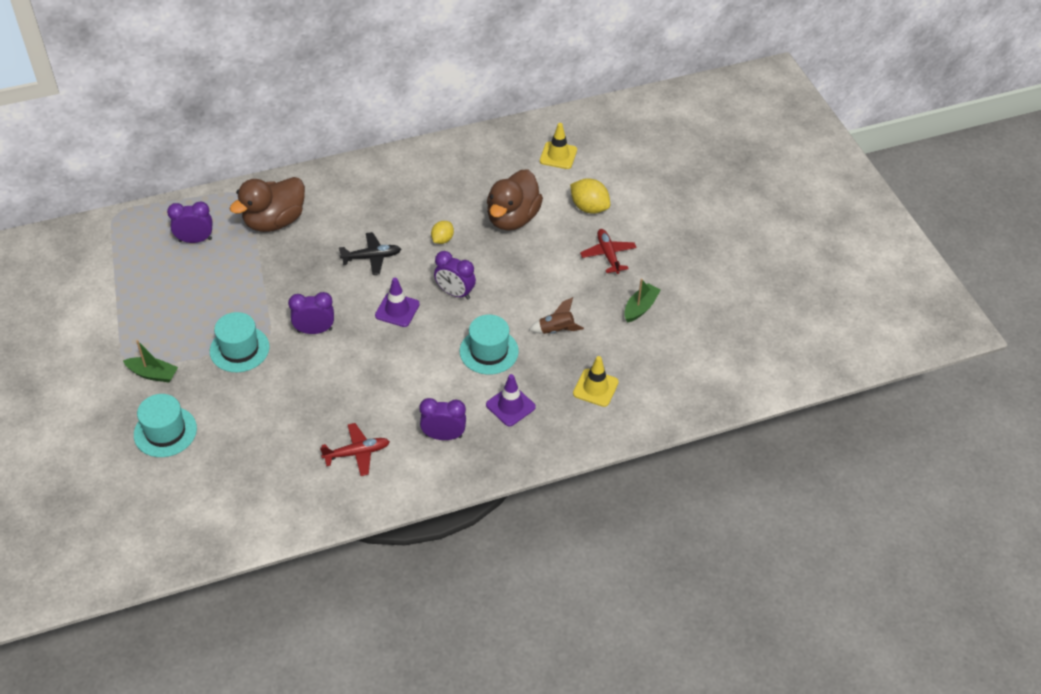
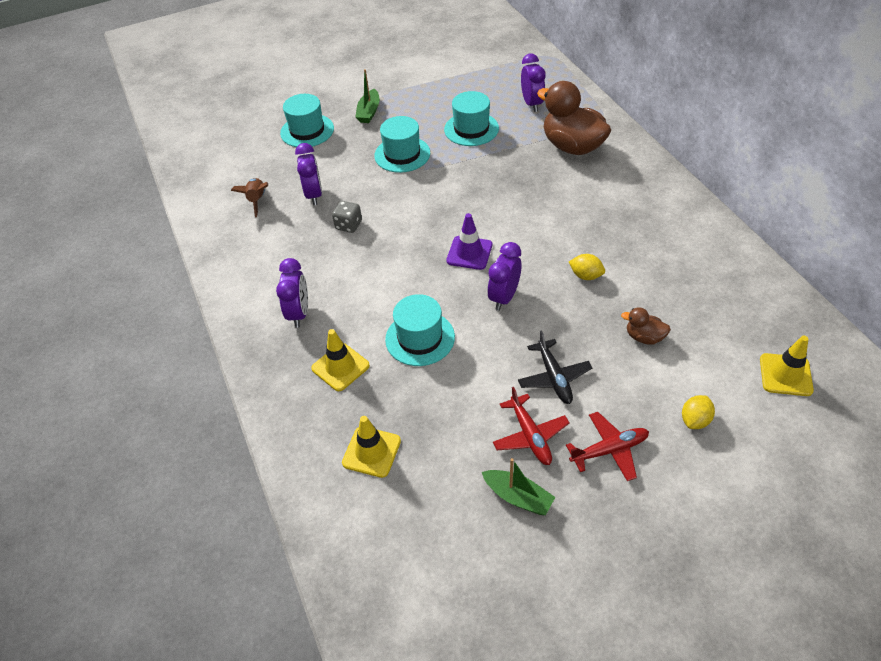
camera: 90 degrees right, 0 degrees up
(218, 291) = (471, 129): none -> turquoise hat
(314, 330) = (431, 197): purple clock -> purple clock (314, 195)
(335, 396) = (348, 225): none -> grey dice
(357, 453) = (279, 251): red plane -> red plane (530, 435)
(372, 257) = (541, 222): black plane -> black plane (554, 377)
(510, 406) = (340, 367): purple traffic cone -> yellow traffic cone
(512, 218) = (644, 337): brown duck -> brown duck, size x0.46
(556, 330) = (461, 401): brown rocket -> brown rocket (257, 200)
(589, 207) = (695, 420): yellow lemon -> yellow lemon, size x0.63

